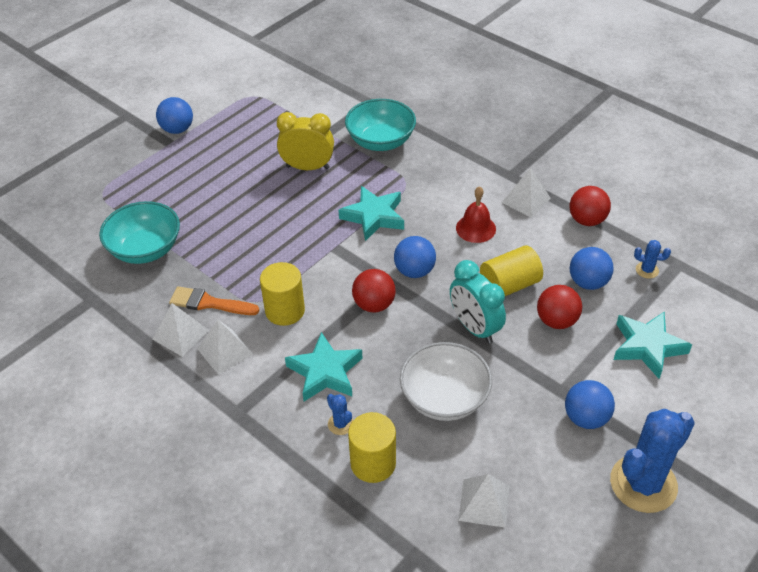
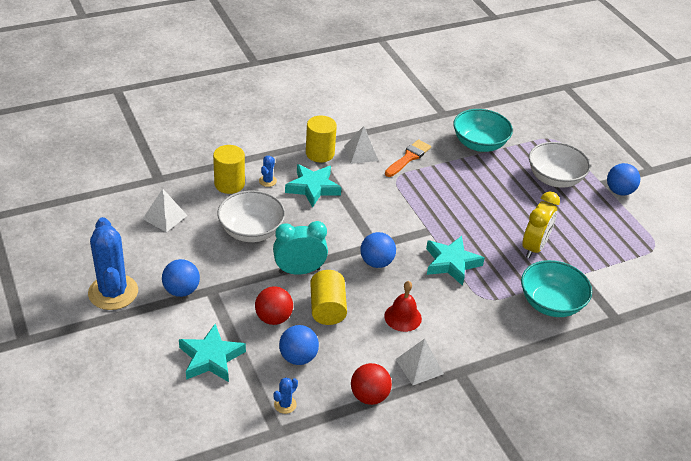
camera: 110 degrees right, 5 degrees down
(181, 334) = (388, 140): white pyramid -> none
(182, 177) = (554, 179): none -> white bowl
(285, 311) = (379, 187): yellow cylinder -> yellow cylinder (320, 153)
(340, 424) = (267, 181): blue cactus -> blue cactus turned 60 degrees counterclockwise
(374, 304) = (356, 229): red ball -> none

